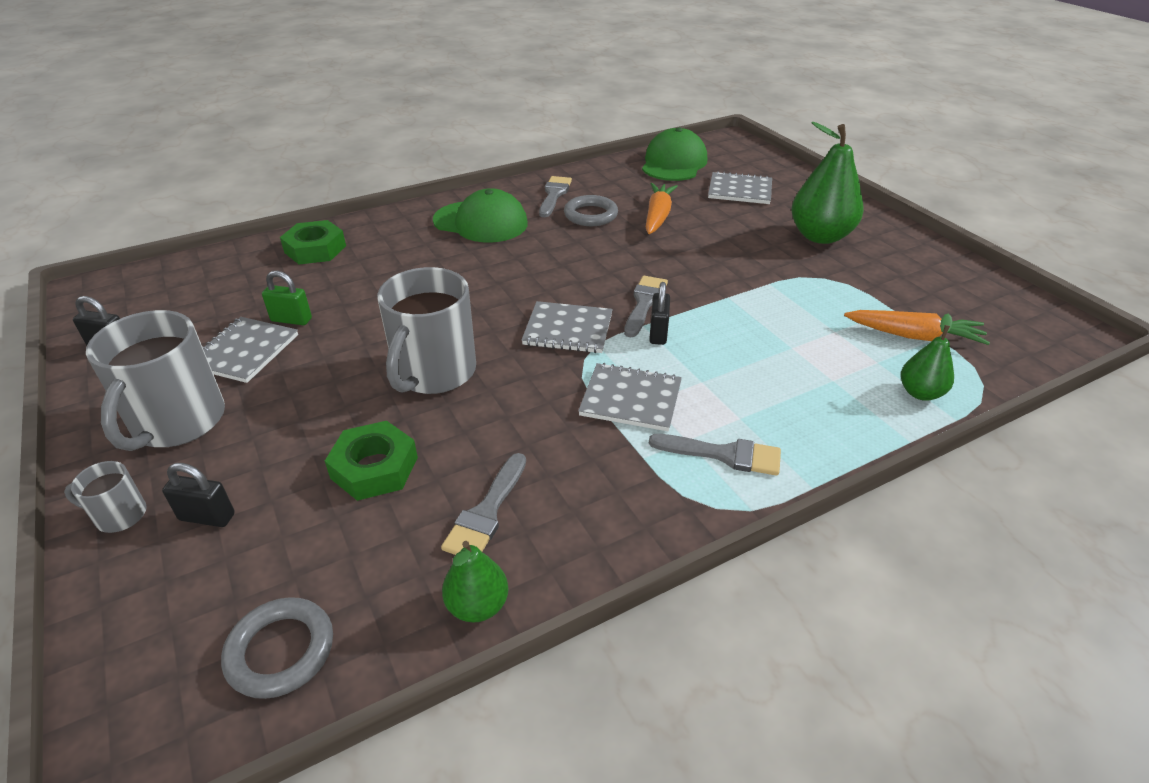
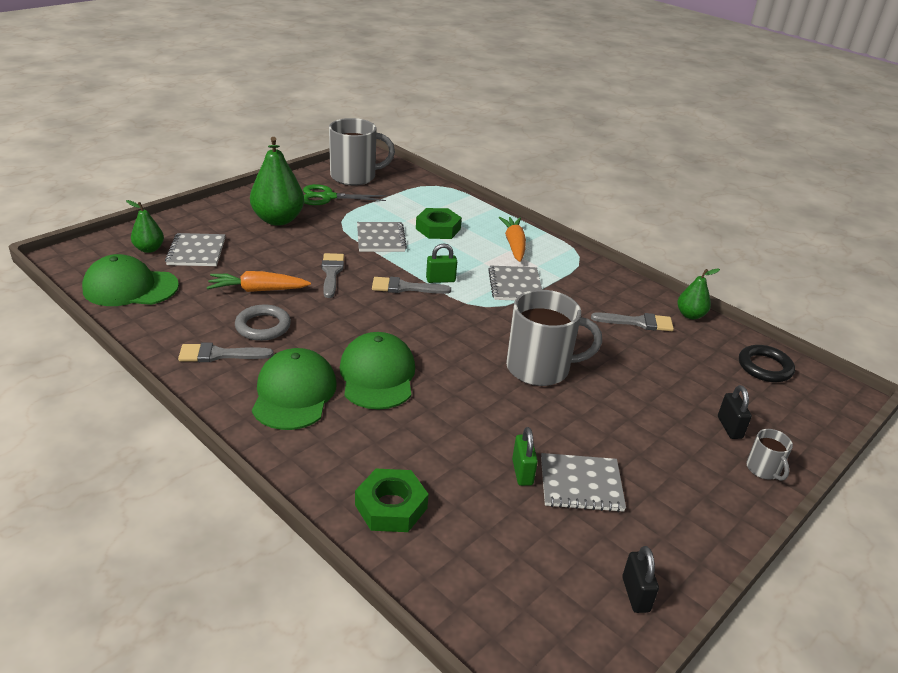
camera: 110 degrees left, 5 degrees down
(177, 422) = (678, 485): grey mug -> grey mug (355, 176)
(280, 651) = (765, 367): grey ring -> black ring
(374, 468) = (641, 370): green nut -> green nut (438, 229)
(483, 264) = (377, 375): none -> green cap
(568, 330) = (456, 317): grey notebook -> grey notebook (380, 239)
(658, 333) = (440, 280): black padlock -> green padlock
(723, 454) = (541, 255): grey brush -> grey brush (331, 273)
(898, 275) = (328, 197): none -> green scissors
(914, 336) = (399, 198): orange carrot -> orange carrot (514, 245)
(920, 393) = (453, 201): green pear -> green pear (149, 249)

